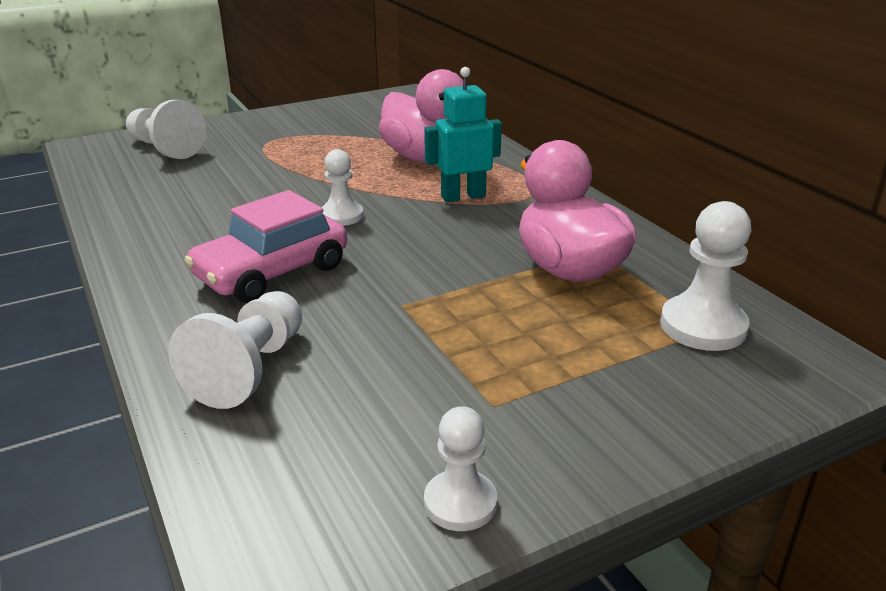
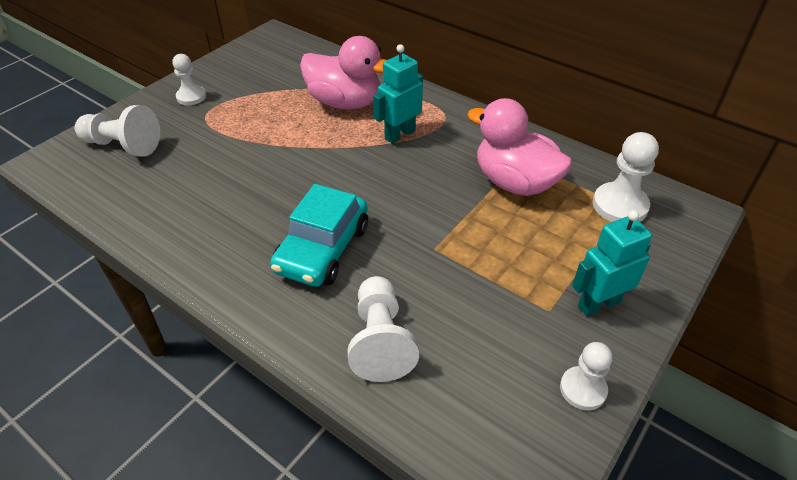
camera: 25 degrees left, 15 degrees up
(272, 272) = (322, 249): pink car -> turquoise car
(341, 216) = (328, 178): white pawn -> white pawn (191, 97)
(572, 418) = (598, 303): none -> turquoise robot

